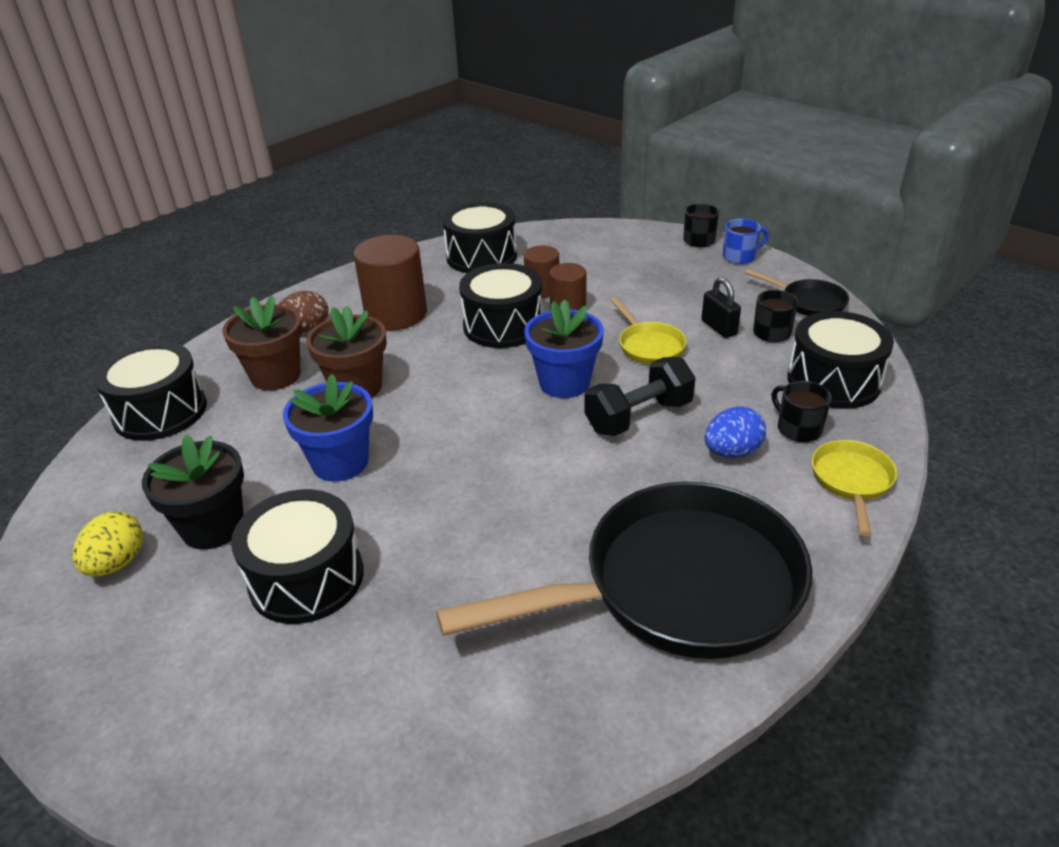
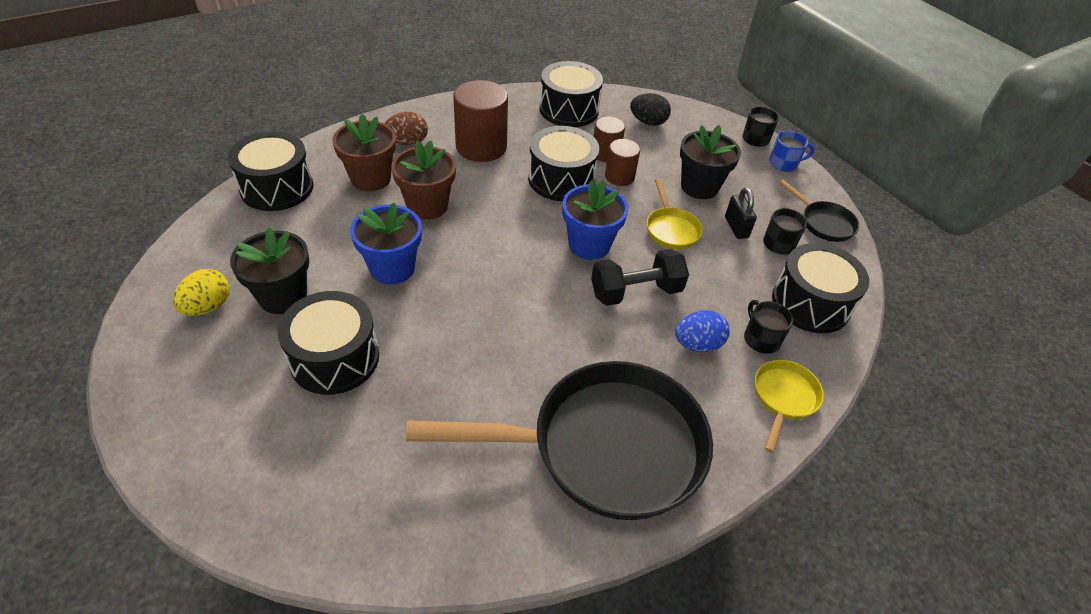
camera: 10 degrees right, 10 degrees up
(575, 250) = (648, 122): none -> black egg
(660, 298) = (699, 187): none -> black flower pot

